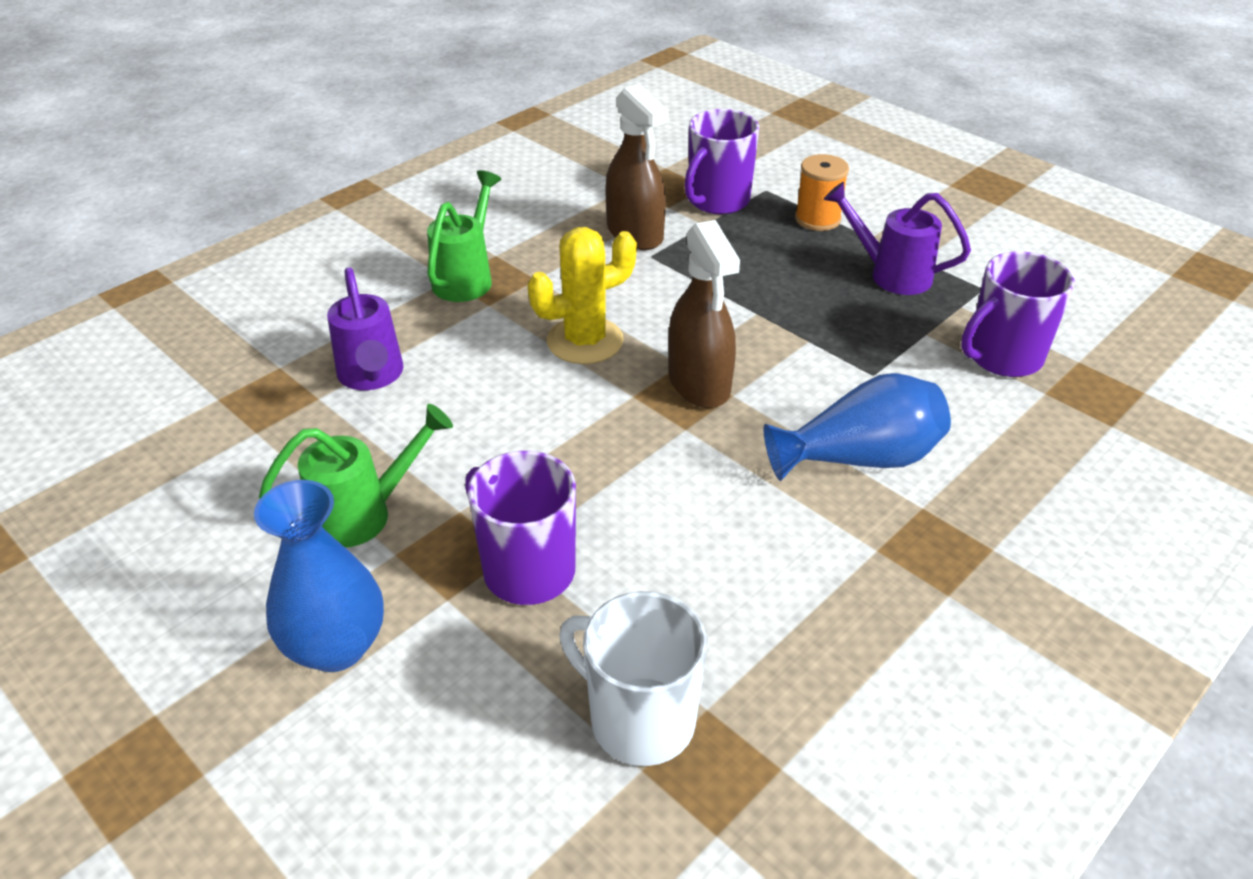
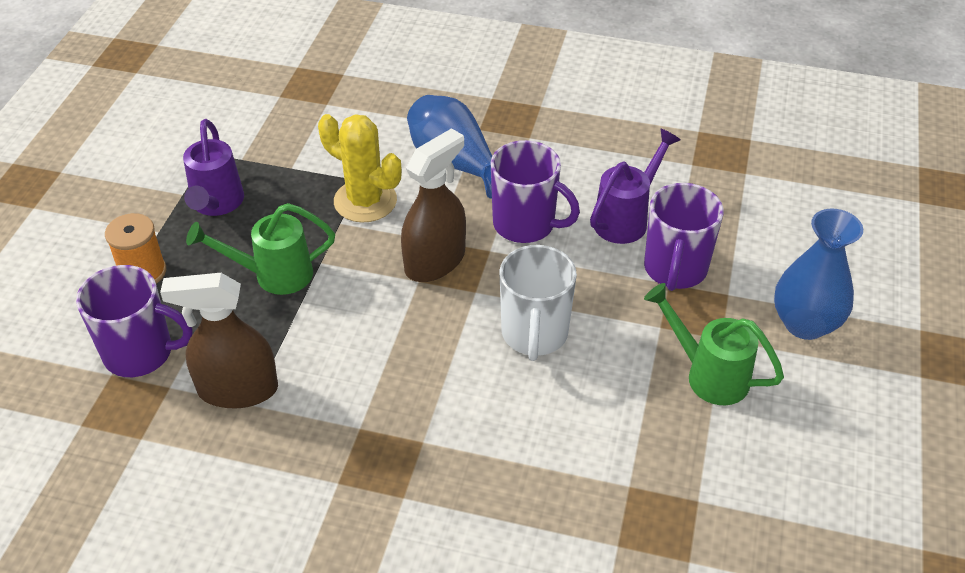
camera: 120 degrees left, 5 degrees up
(372, 377) = (578, 464): purple watering can -> purple watering can (626, 218)
(467, 277) = (391, 483): green watering can -> green watering can (273, 275)
(585, 341) = (430, 348): yellow cactus -> yellow cactus (365, 201)
(635, 234) = (237, 389): brown spray bottle -> brown spray bottle turned 120 degrees counterclockwise
(639, 720) = (722, 183): white mug -> white mug (534, 334)
(1002, 357) = (298, 127): purple mug -> purple mug (525, 224)

